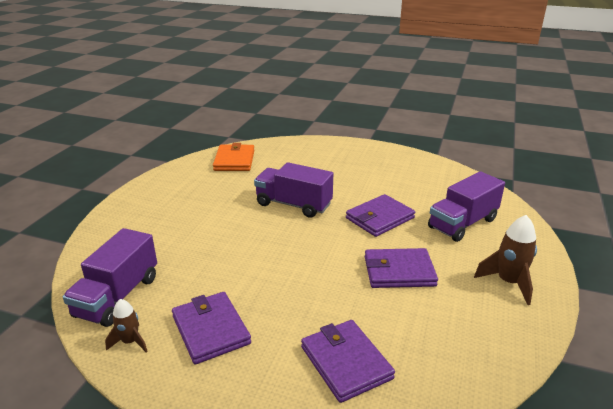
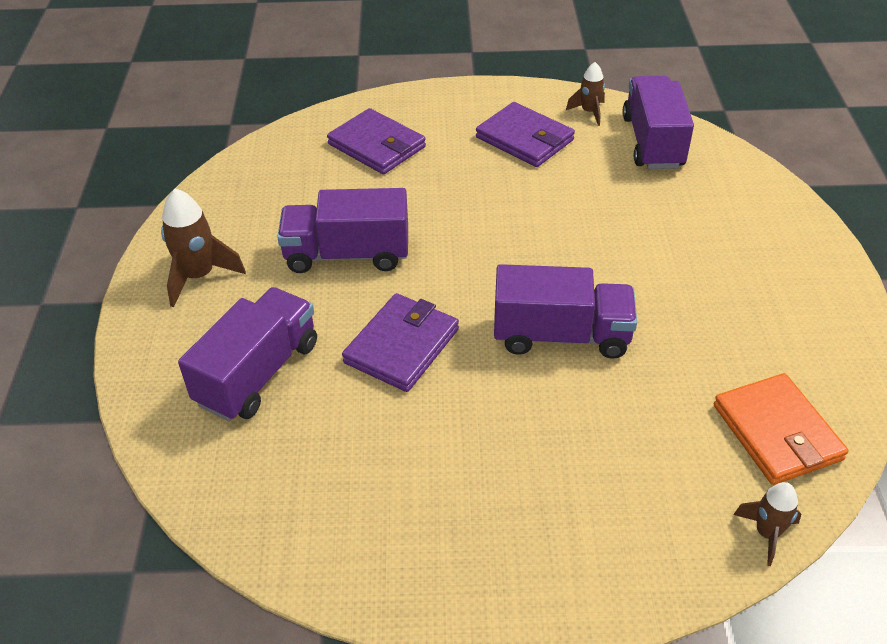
camera: 160 degrees right, 15 degrees up
(269, 143) = (766, 533): none -> brown rocket
(399, 271) = (347, 254): purple wallet -> purple truck

